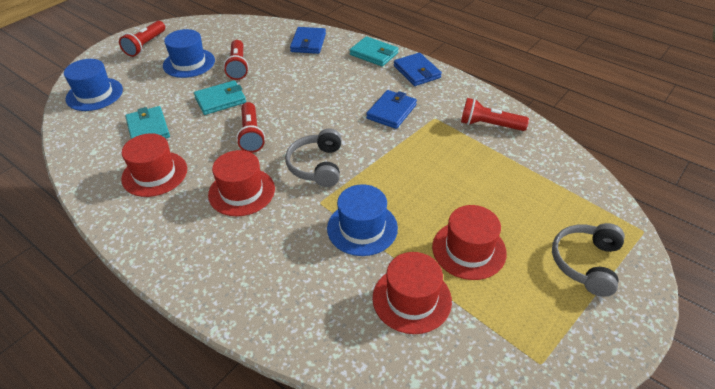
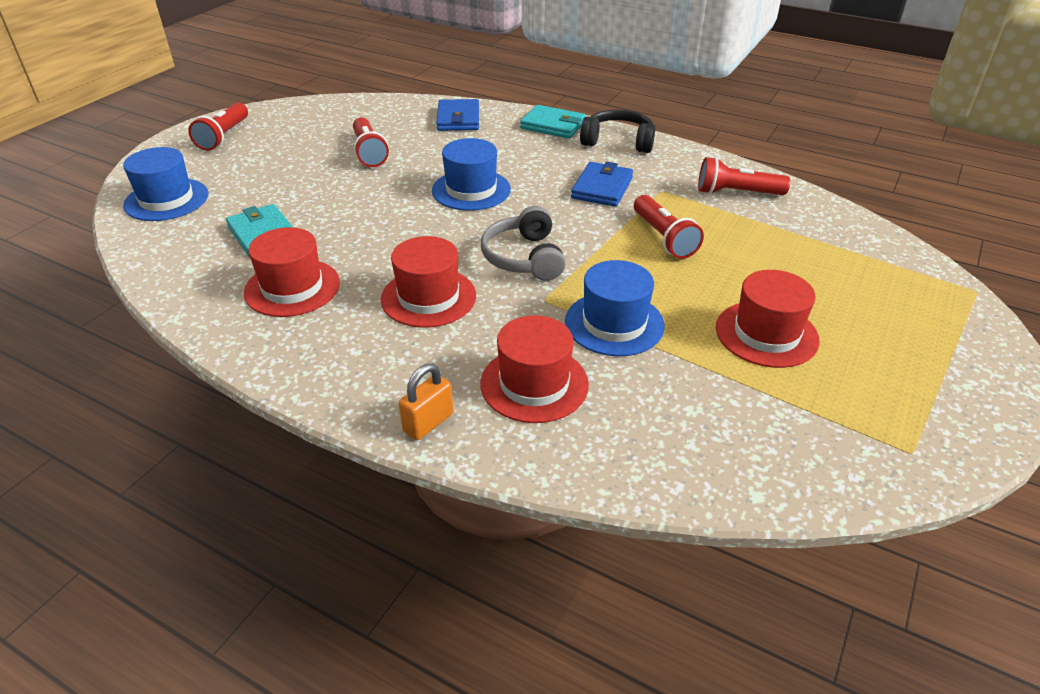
camera: 10 degrees left, 5 degrees down
(189, 63) = (296, 153): blue hat -> blue hat (471, 190)
(210, 292) = (428, 422): none -> orange padlock
(220, 100) = (358, 193): turquoise wallet -> none
(251, 135) = (418, 229): red flashlight -> red flashlight (664, 238)
(411, 299) = (714, 398): red hat -> red hat (534, 384)
(417, 72) = (618, 141): blue wallet -> black headphones
(585, 263) = (921, 333): grey headphones -> none

